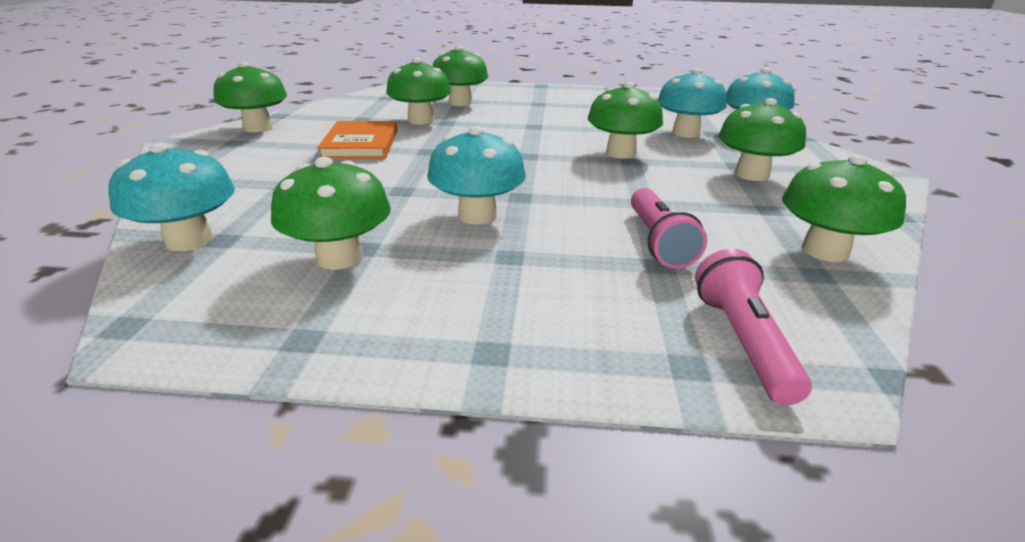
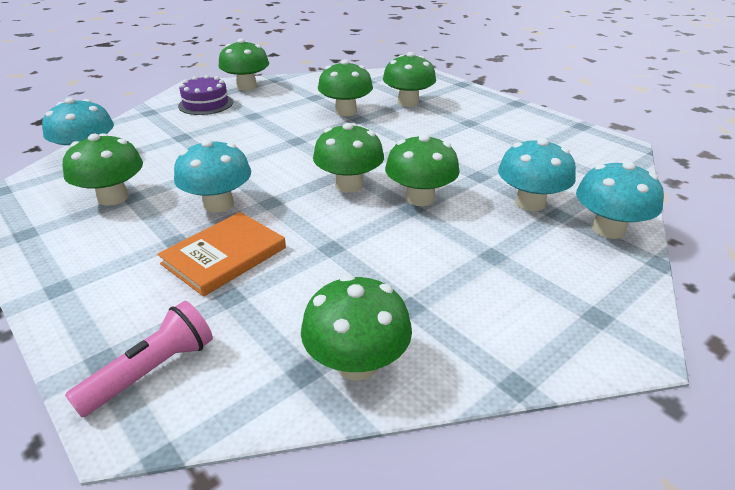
camera: 45 degrees right, 5 degrees up
(242, 152) = (206, 104): none -> purple cake
(360, 144) = (272, 120): orange book -> orange book (224, 256)
(658, 241) = (268, 281): pink flashlight -> none
(751, 174) = (481, 271): green mushroom -> green mushroom (349, 185)

